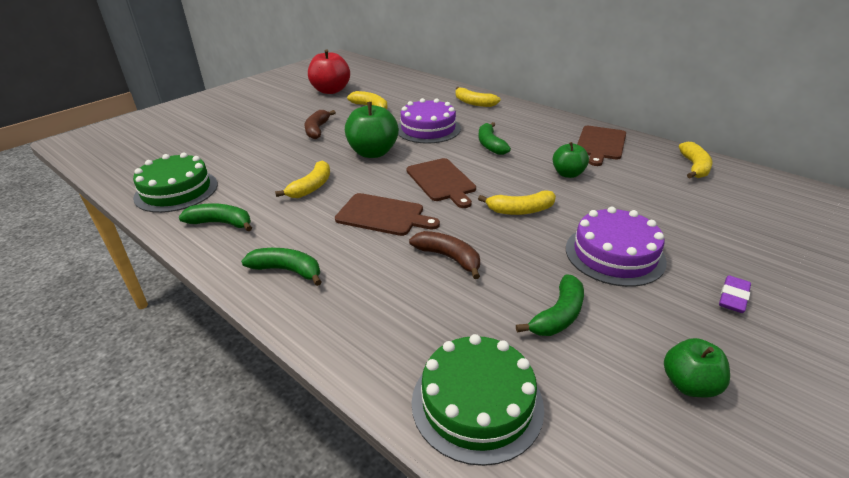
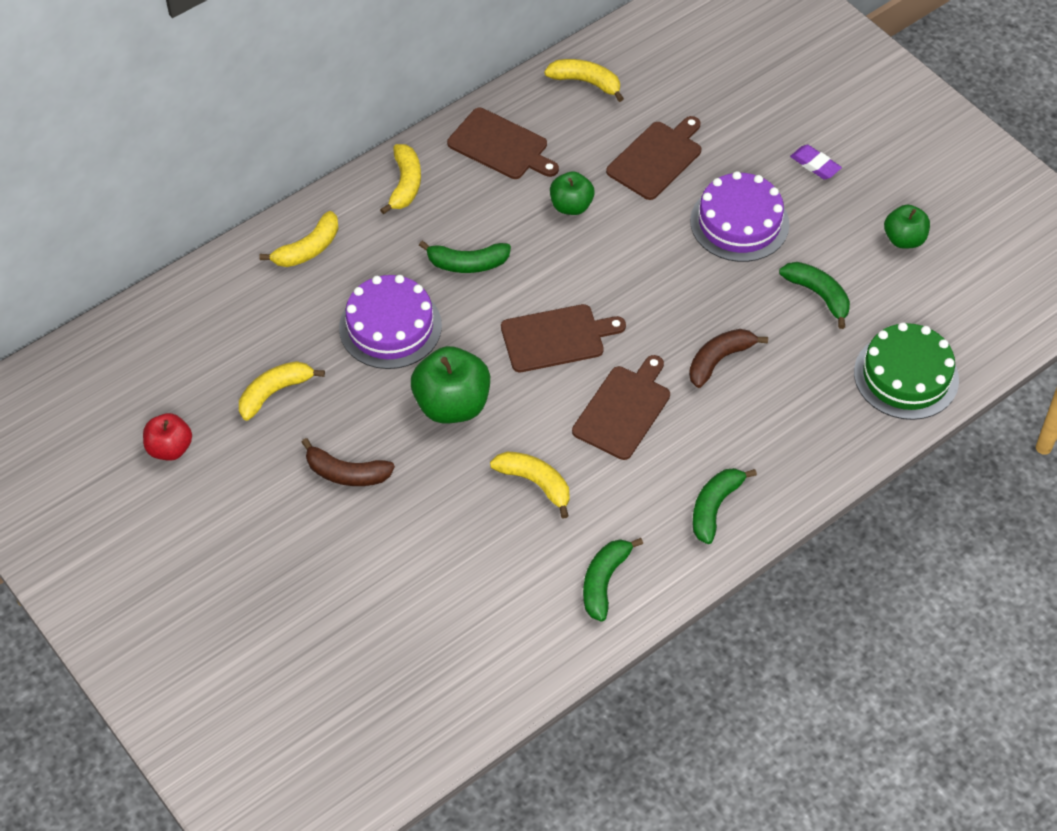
camera: 80 degrees left, 20 degrees up
(176, 191) = (505, 648): green cake -> none
(331, 91) = (170, 448): red apple -> red apple, size x0.61
(520, 210) = (642, 275): yellow banana -> yellow banana (405, 184)
(648, 204) = (656, 158): none -> brown cutting board

